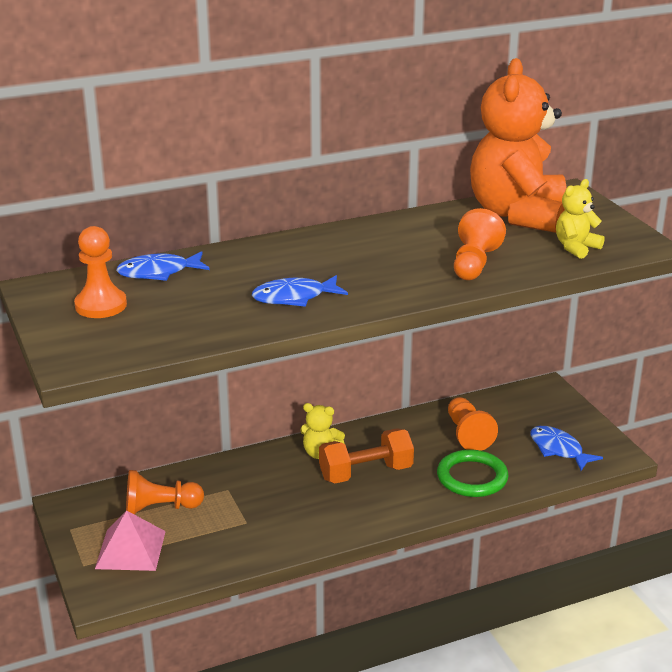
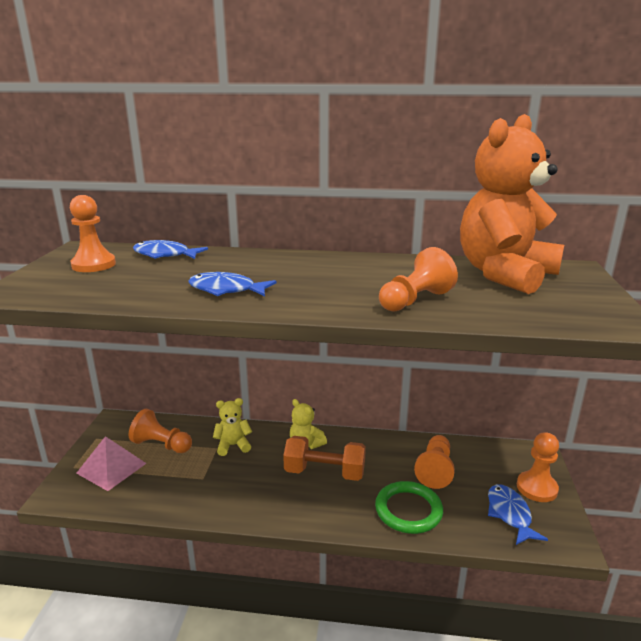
camera: 30 degrees right, 5 degrees down
(566, 419) = (536, 488): none -> orange pawn
(576, 248) = (536, 310): yellow teddy bear -> yellow teddy bear (233, 445)

